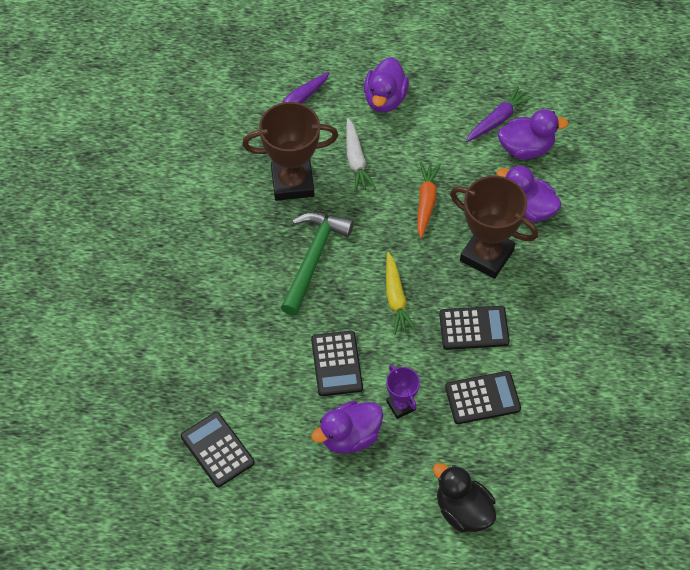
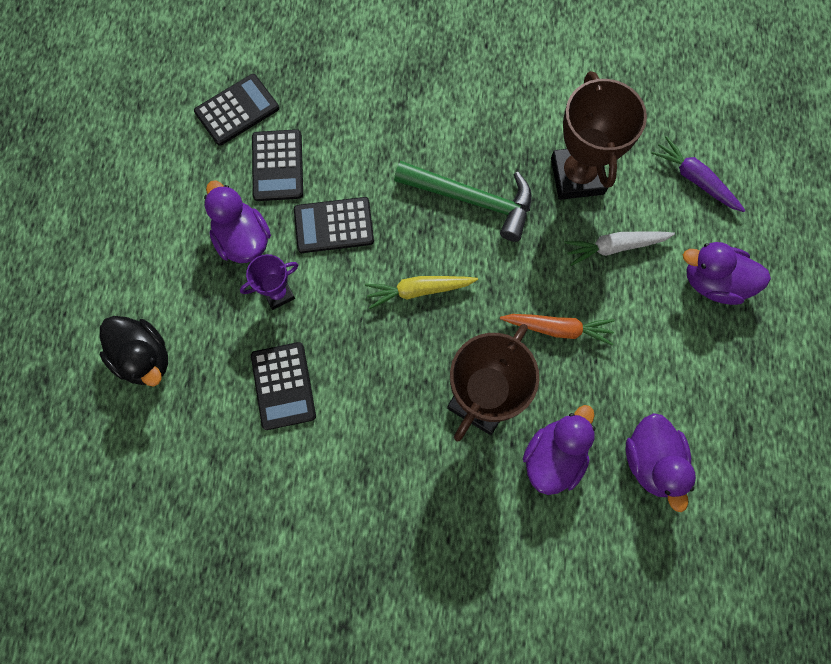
camera: 90 degrees right, 15 degrees up
(463, 511) = (144, 358): black duck -> black duck turned 90 degrees clockwise
(474, 328) = (377, 380): black calculator -> black calculator (277, 166)
(497, 120) = (694, 425): purple carrot -> none

